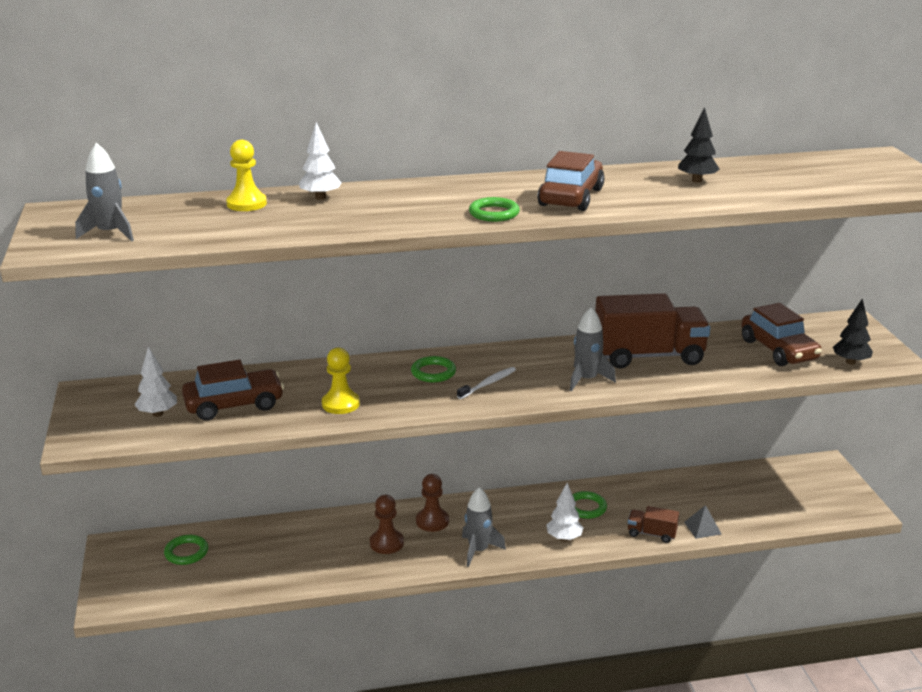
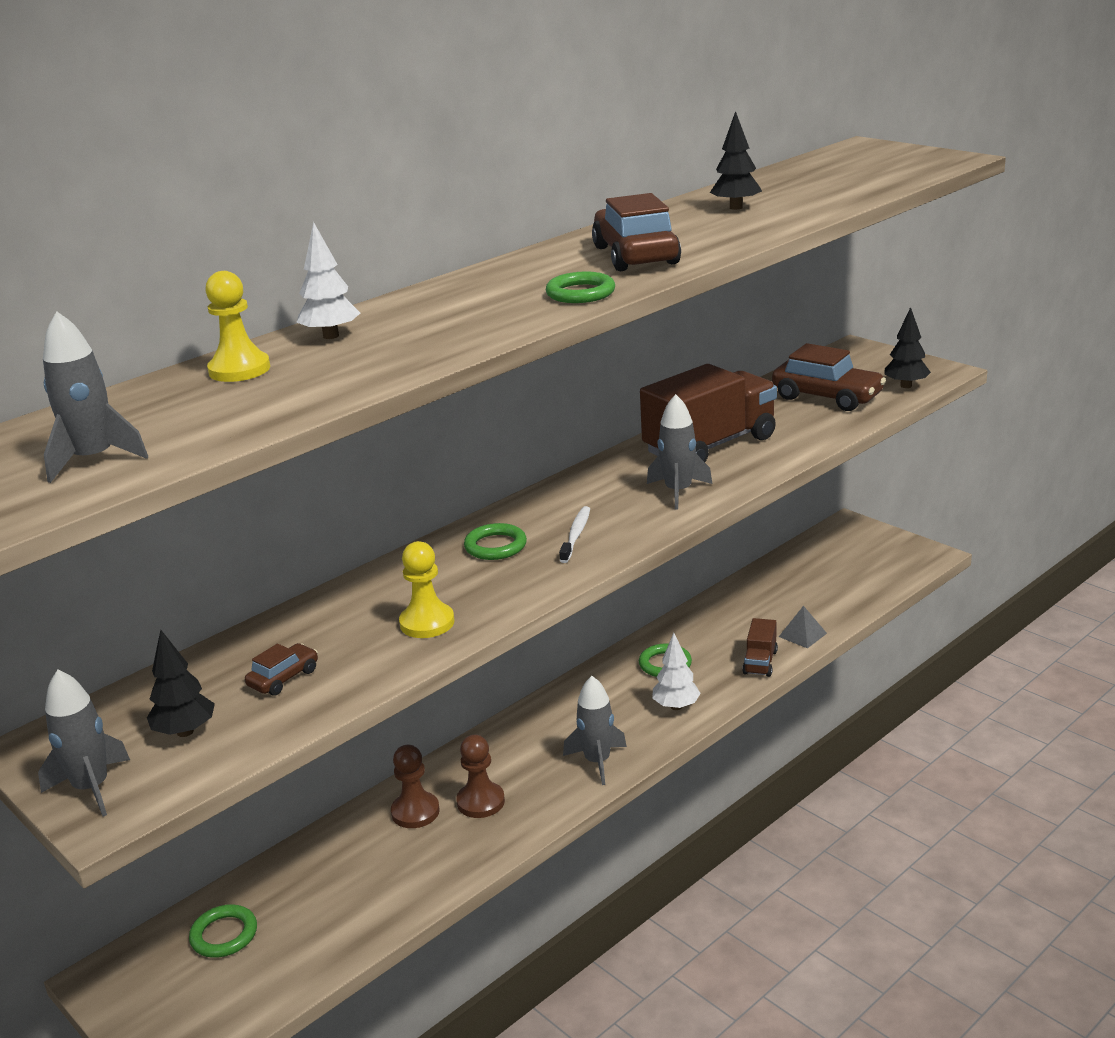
camera: 30 degrees left, 0 degrees up
(87, 424) = (92, 788): none -> grey rocket
(158, 414) = (185, 732): white tree -> black tree
(234, 405) = (283, 678): brown car -> brown car, size x0.51
(432, 521) = (509, 753): brown pawn -> brown pawn (415, 812)
(651, 534) = (760, 662): brown truck -> brown truck turned 60 degrees counterclockwise

